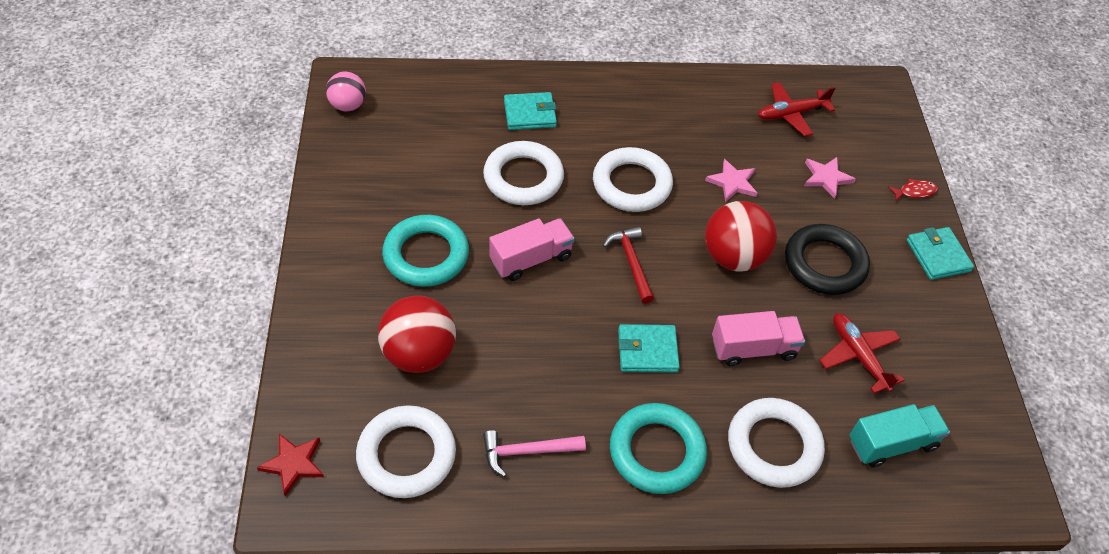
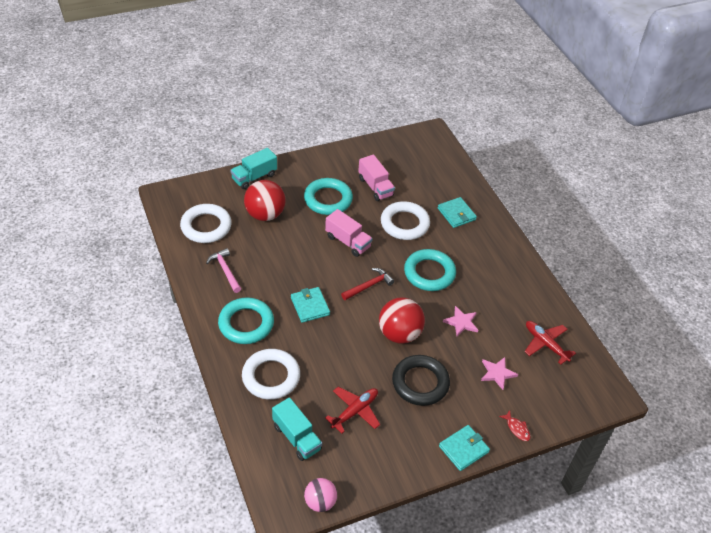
camera: 70 degrees right, 5 degrees down
(293, 464) = (187, 190): red star -> none
(317, 344) = (254, 177): none -> turquoise truck
(348, 105) = (413, 140): pink ball -> pink ball (320, 502)
(631, 184) = (429, 273): white ring -> turquoise ring
(753, 349) = (334, 356): pink truck -> pink truck (375, 187)

